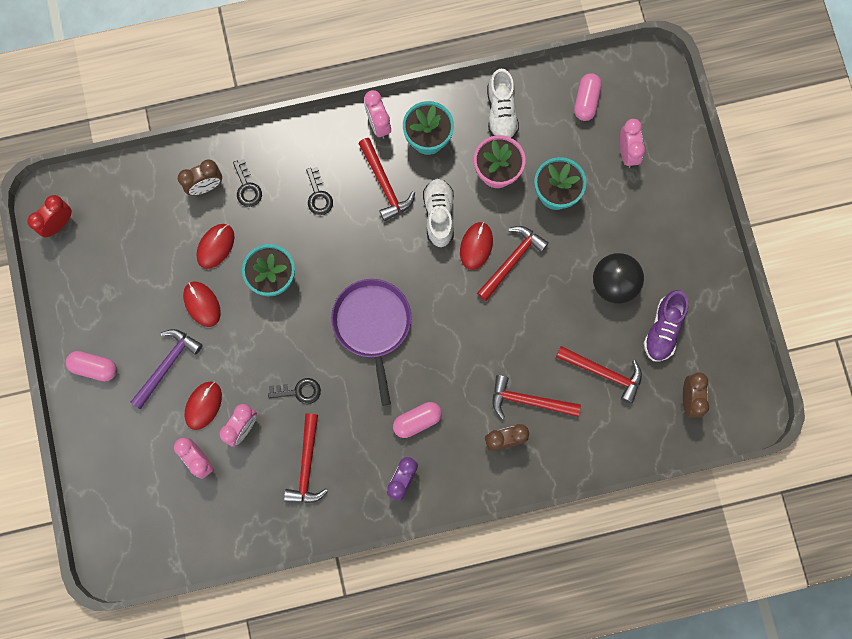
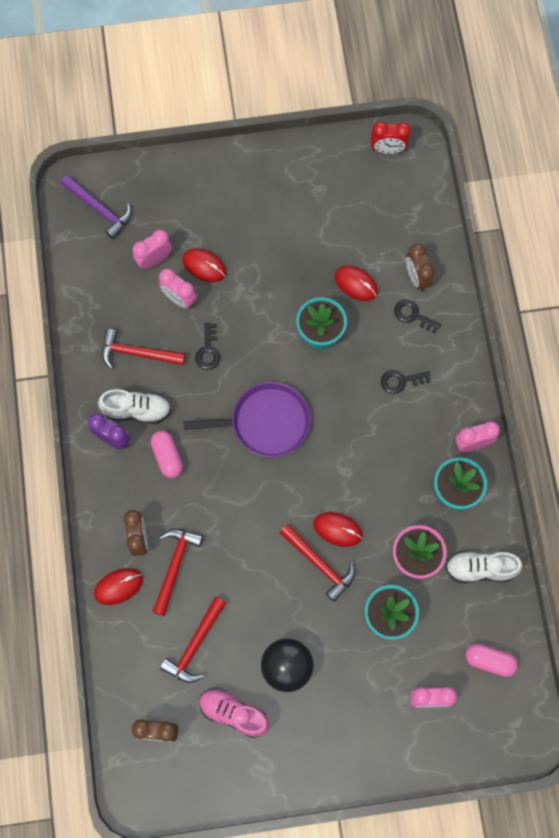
camera: 95 degrees right, 5 degrees down
(58, 224) = (387, 149): red clock -> red clock turned 135 degrees clockwise
(94, 367) = (249, 176): pink capsule -> none
(167, 365) = (245, 237): purple hammer -> purple hammer (99, 209)
(202, 304) = (300, 269): red mouse -> red mouse (118, 586)
(247, 187) = (413, 315): black key -> black key turned 45 degrees clockwise
(384, 184) = (408, 445): red hammer -> none
(439, 215) = (372, 495): white shoe -> white shoe (137, 410)
(663, 329) = (233, 713): purple shoe -> pink shoe

